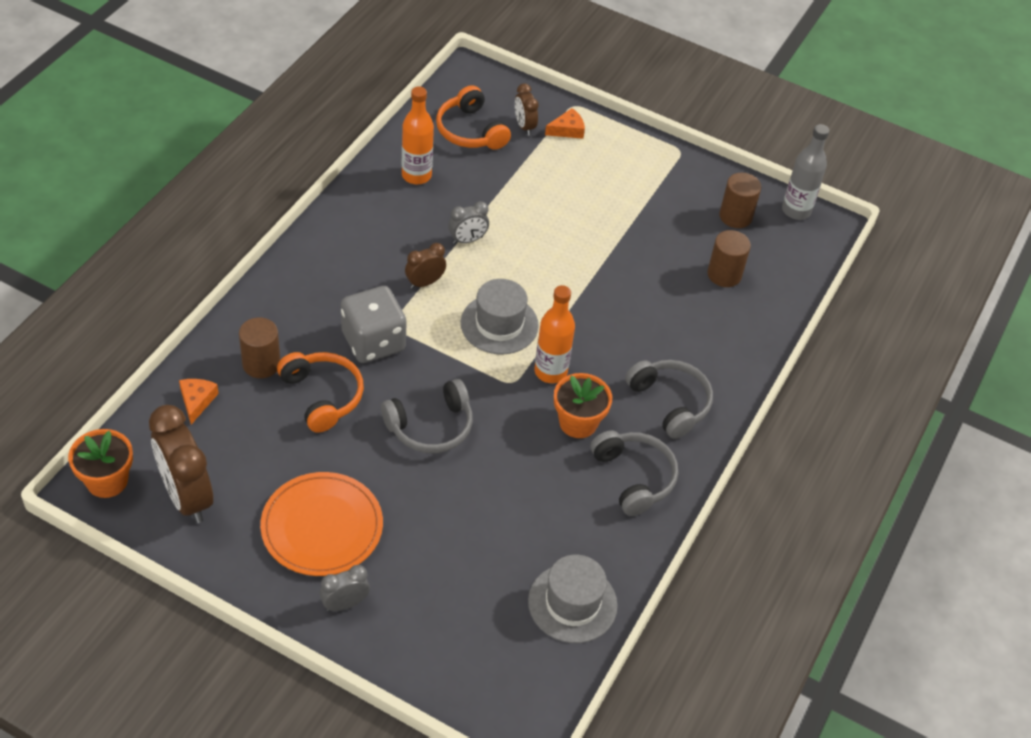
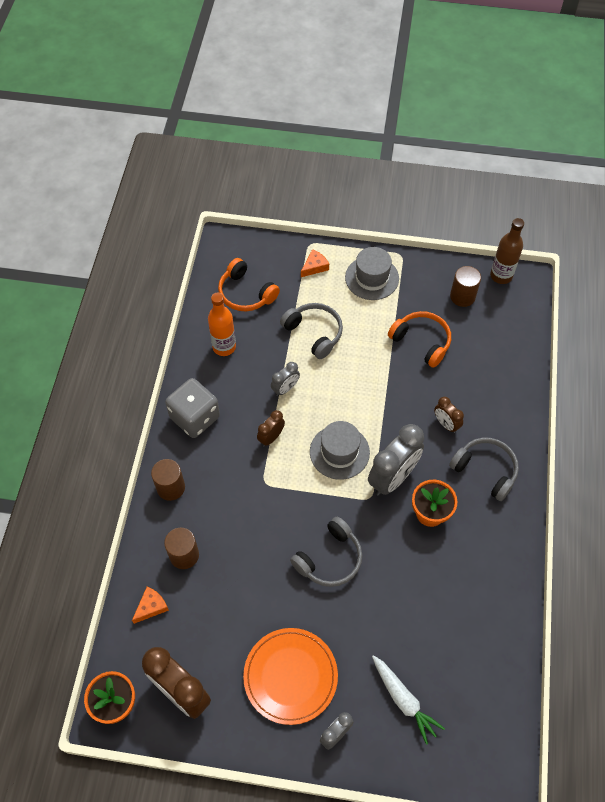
camera: 15 degrees left, 10 degrees up
(197, 401) = (151, 606): orange cheese -> orange cheese turned 60 degrees clockwise
(322, 396) = (241, 564): orange headphones -> orange headphones (421, 342)
(373, 342) = (257, 503): grey dice -> grey dice (195, 417)
(445, 600) = (404, 700): none -> white carrot
(524, 126) = (283, 275): brown clock -> brown clock (446, 424)
(550, 372) = (393, 478): orange bottle -> grey clock
(572, 603) = (491, 664): grey hat -> grey hat (372, 278)
(634, 477) = (487, 543): grey headphones -> grey headphones (314, 333)
(724, 274) = (476, 348): brown cylinder -> brown cylinder (171, 487)
(796, 210) = (501, 276): grey bottle -> brown bottle

